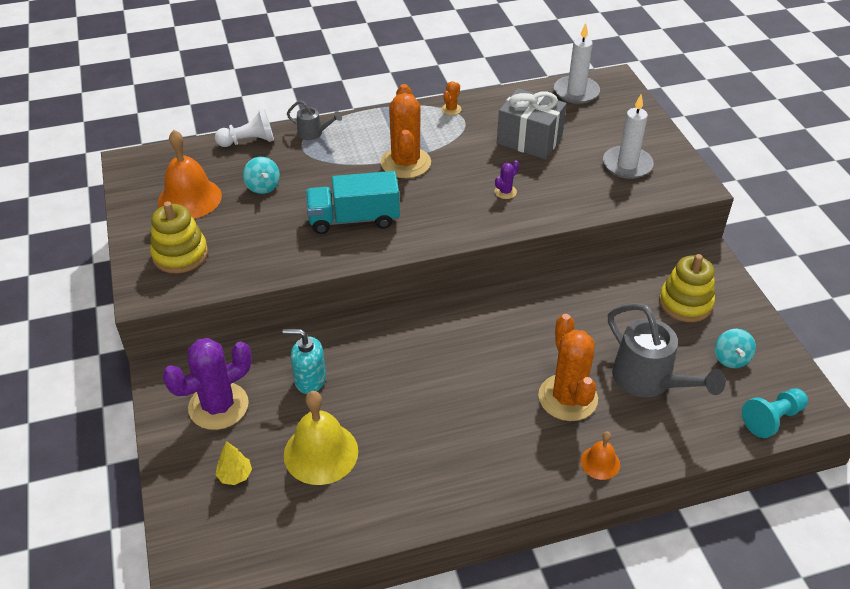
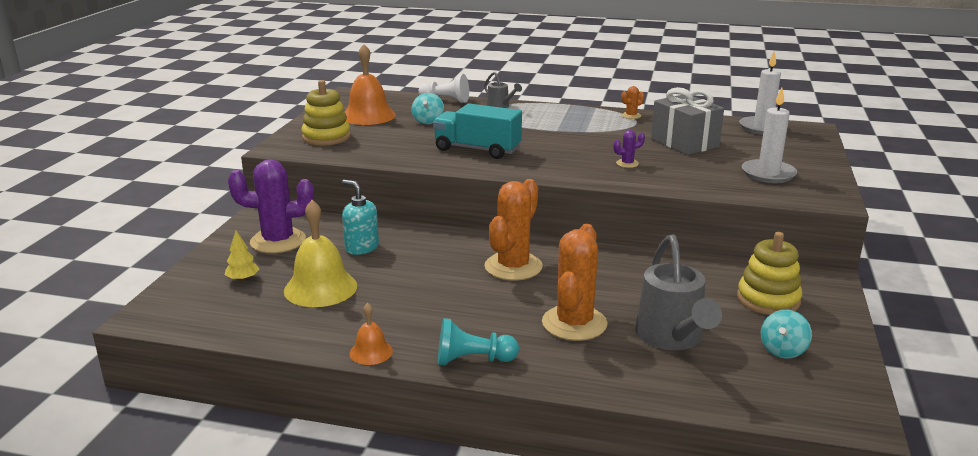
camera: 30 degrees right, 20 degrees down
(405, 163) = (557, 133): orange cactus -> orange cactus (513, 267)
(600, 462) = (560, 374): orange bell -> orange bell (371, 352)
(772, 419) = (791, 407): turquoise pawn -> turquoise pawn (473, 360)

